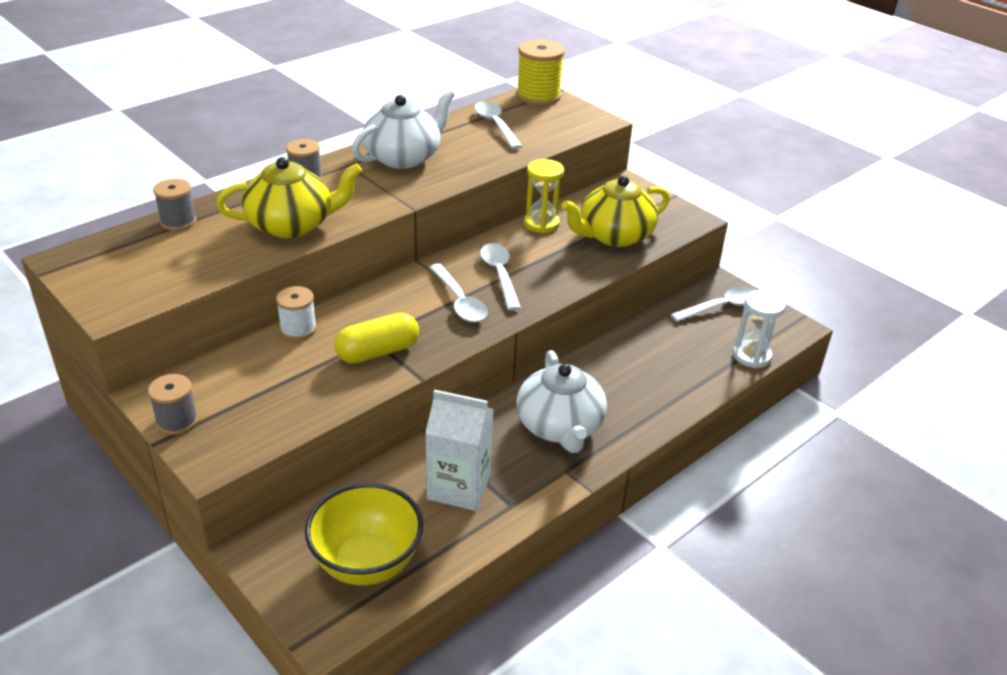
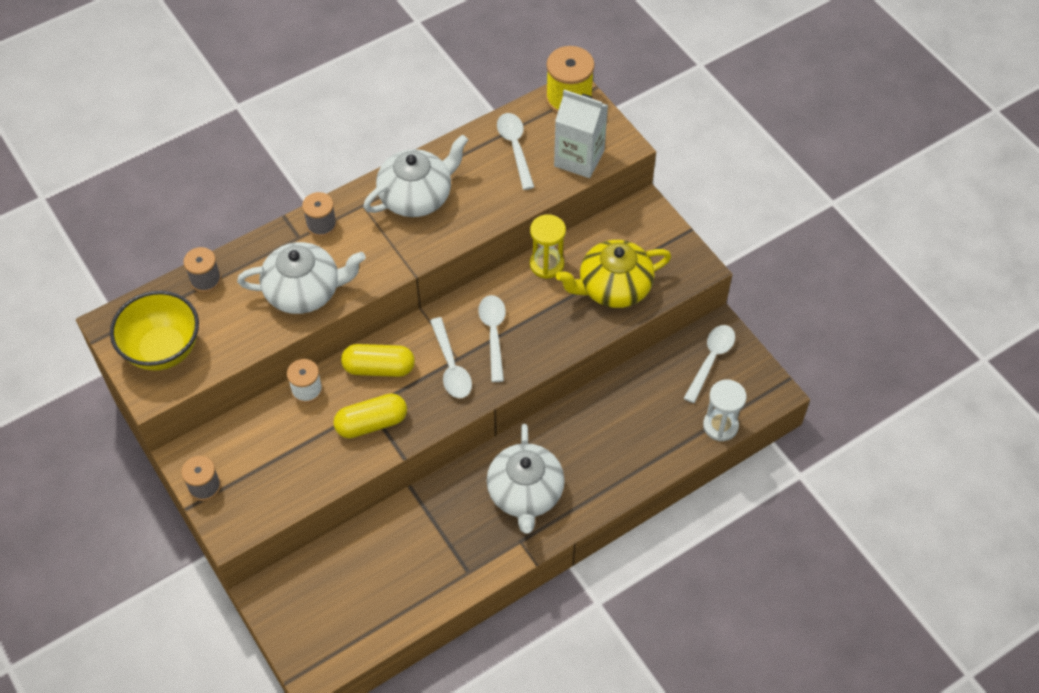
camera: 10 degrees right, 20 degrees up
(292, 225) = (304, 291): yellow teapot -> white teapot
(367, 563) = (347, 615): yellow bowl -> yellow bowl (163, 350)
(379, 307) = (379, 368): none -> yellow capsule
(459, 487) = (429, 549): white carton -> white carton (579, 158)
(721, 307) = (711, 360): white spoon -> white spoon turned 45 degrees counterclockwise

